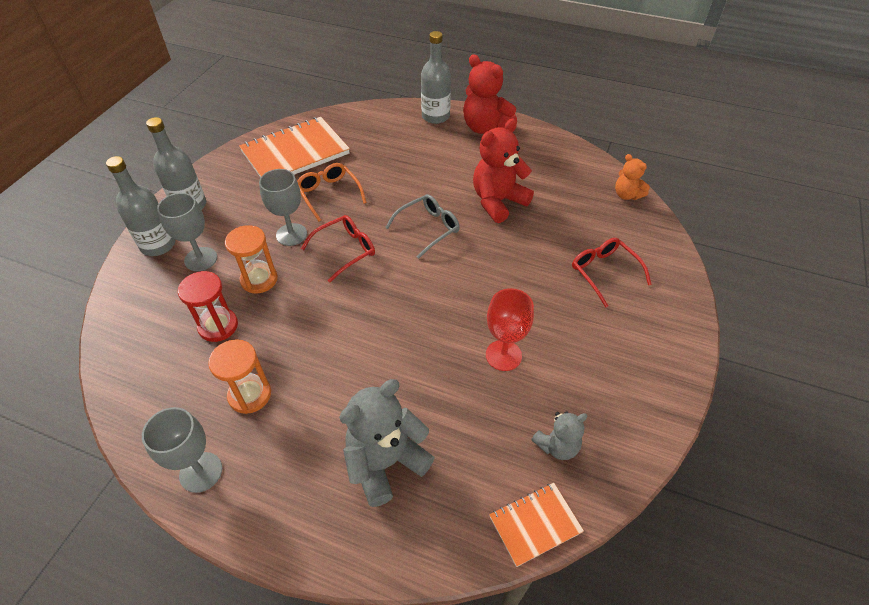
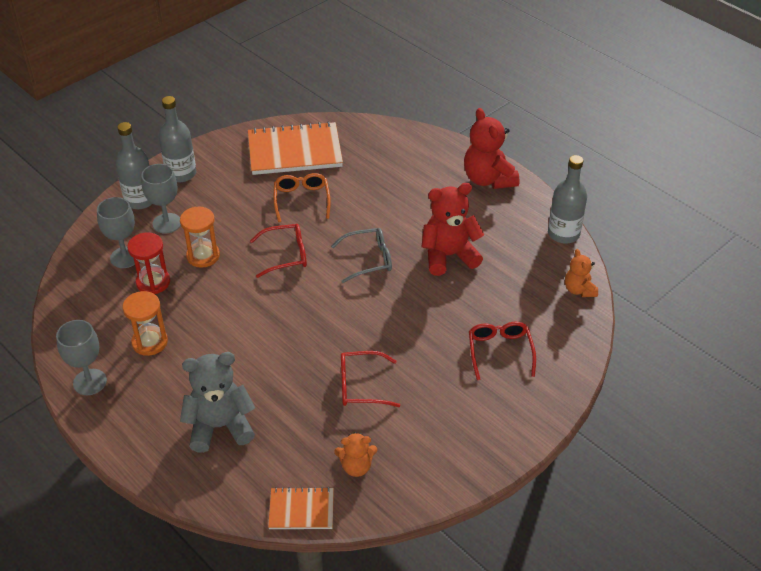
camera: 25 degrees right, 5 degrees down
(291, 234) = (249, 226): grey goblet -> grey goblet (125, 257)
(435, 116) = (447, 153): grey bottle -> grey bottle (563, 234)
(503, 355) = (361, 386): red goblet -> red glasses
(557, 446) = (356, 466): grey teddy bear -> orange teddy bear

